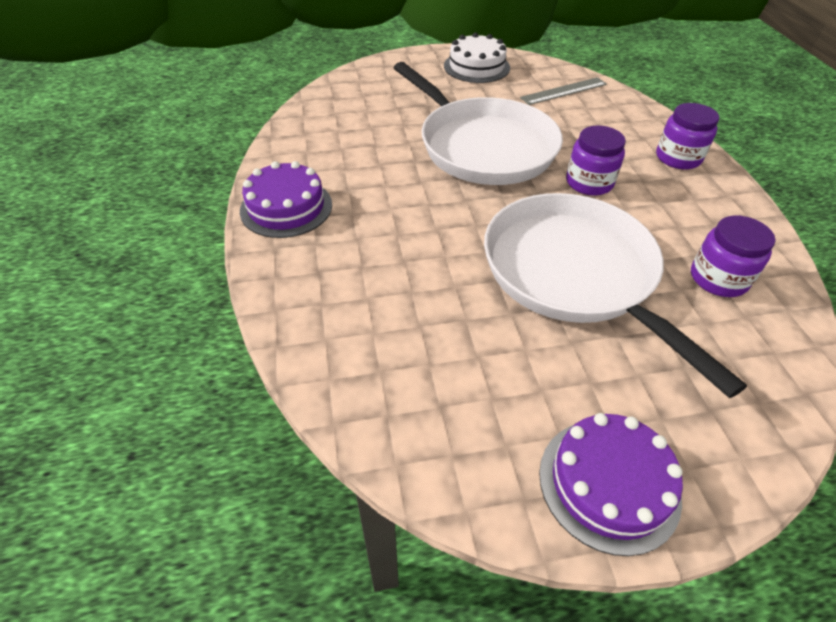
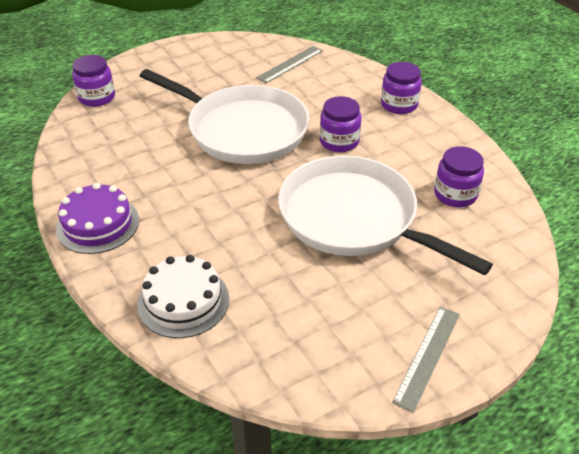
camera: 20 degrees left, 5 degrees down
(348, 85) = (97, 97): none -> purple jar
(476, 67) = (206, 56): white cake -> white cake (183, 301)
(609, 483) = (427, 356): purple cake -> grey ruler

